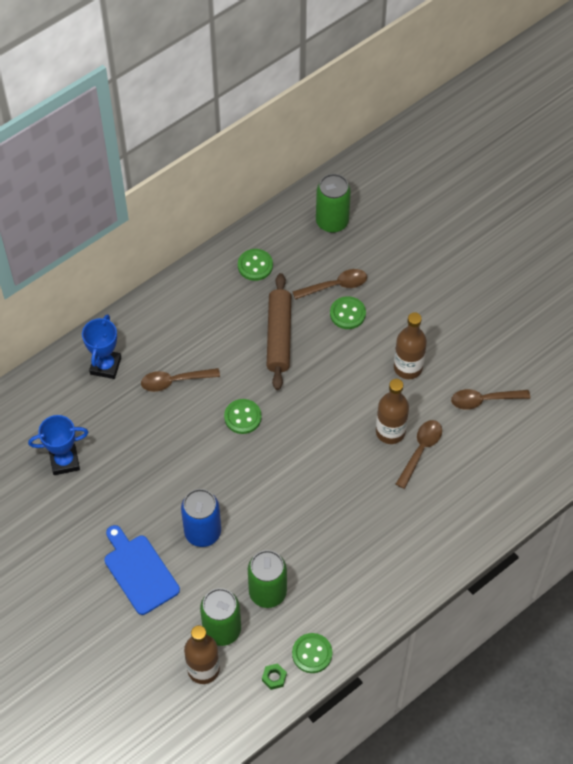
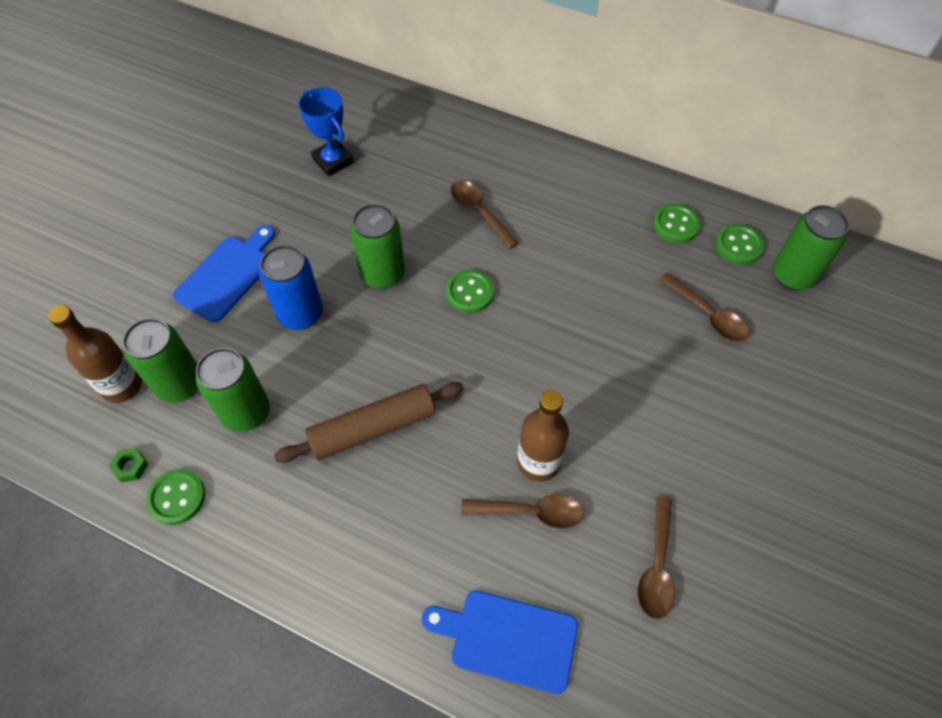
camera: 65 degrees right, 0 degrees up
(105, 366) = (463, 148): blue trophy -> none
(196, 466) = (382, 274): none -> green can
(279, 336) = (598, 285): brown rolling pin -> brown rolling pin (373, 428)
(347, 314) = (677, 343): green button -> green button (738, 246)
(408, 367) = (646, 445): brown bottle -> none
(484, 400) = (656, 566): brown spoon -> brown spoon turned 135 degrees counterclockwise
(489, 495) = (508, 639): none -> blue cutting board

